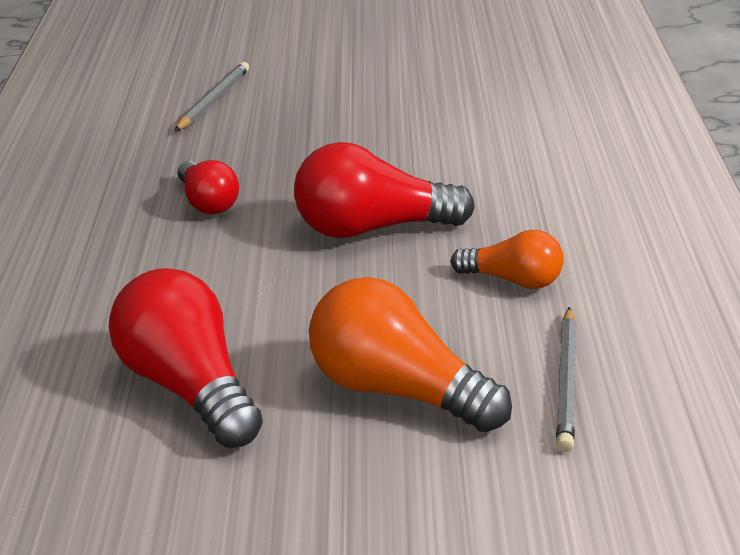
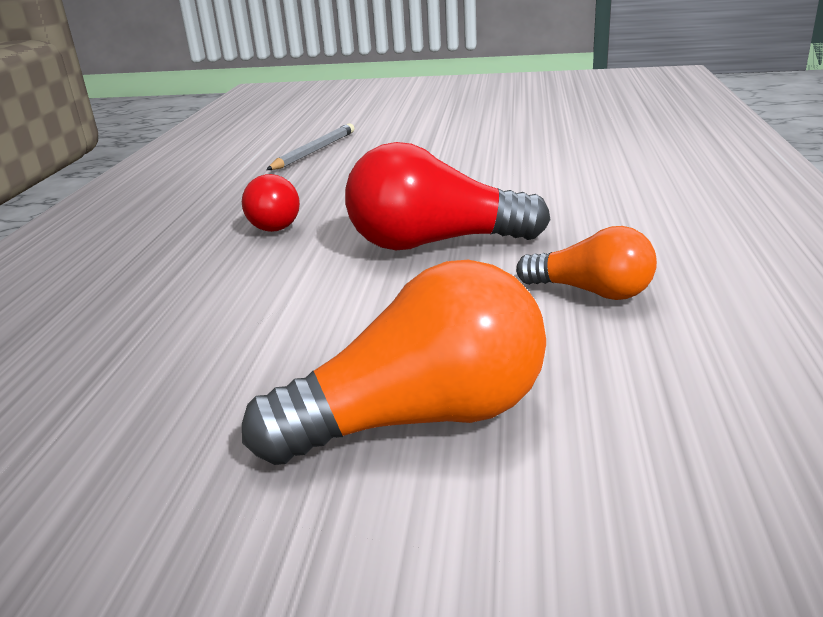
camera: 10 degrees right, 5 degrees down
(188, 387) = (154, 405): red light bulb -> none
(396, 391) = (420, 418): orange light bulb -> orange light bulb turned 120 degrees clockwise
(566, 381) = (665, 413): grey pencil -> none

